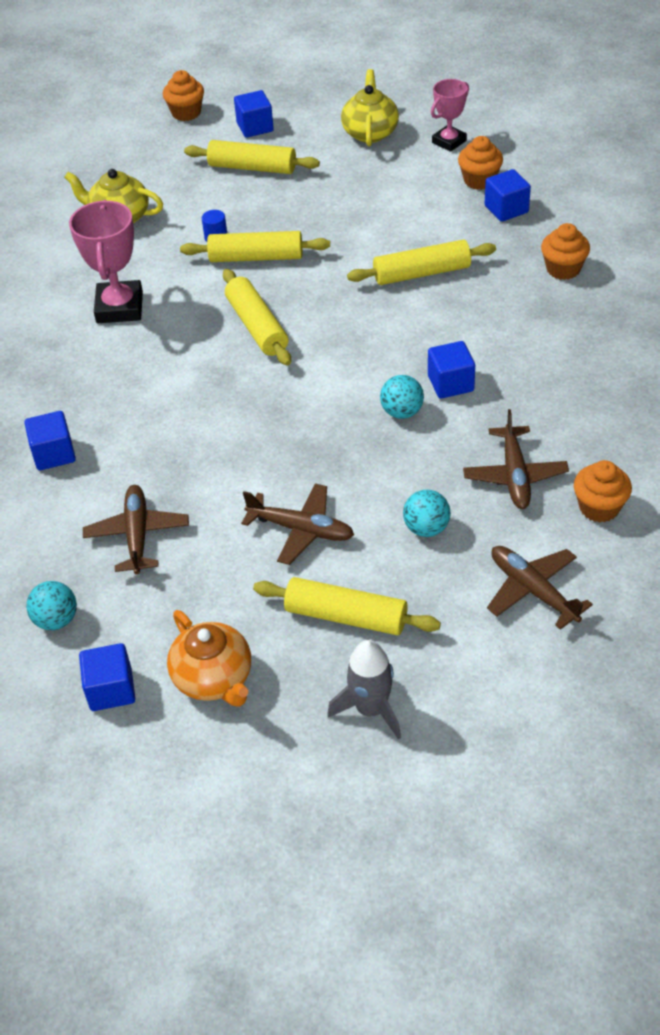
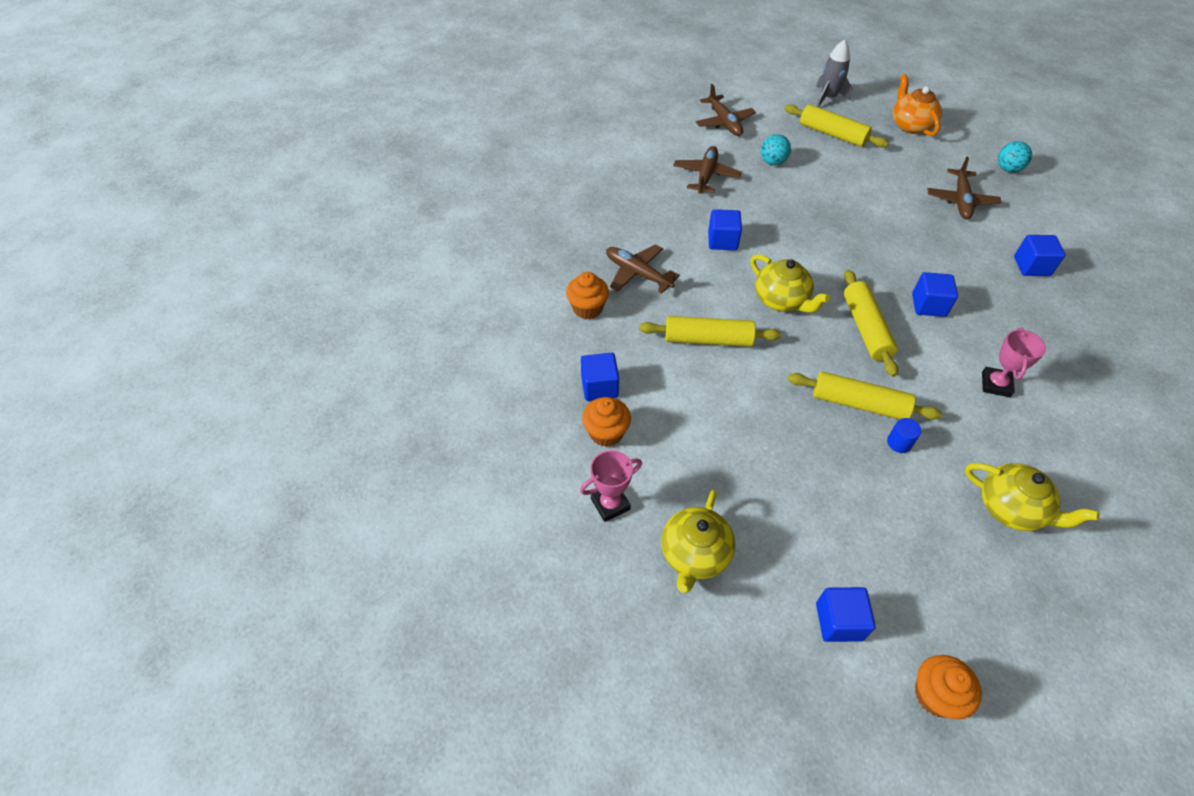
camera: 165 degrees left, 5 degrees up
(111, 690) = (969, 133): blue cube -> blue cube (928, 305)
(120, 307) = (995, 384): pink trophy -> pink trophy, size x0.63
(252, 167) = (850, 541): yellow rolling pin -> none
(301, 530) = (851, 179): brown plane -> brown plane (637, 273)
(356, 332) = (781, 300): none -> yellow teapot
(402, 412) = (765, 230): turquoise ball -> none
(599, 507) = (665, 148): orange cupcake -> none

